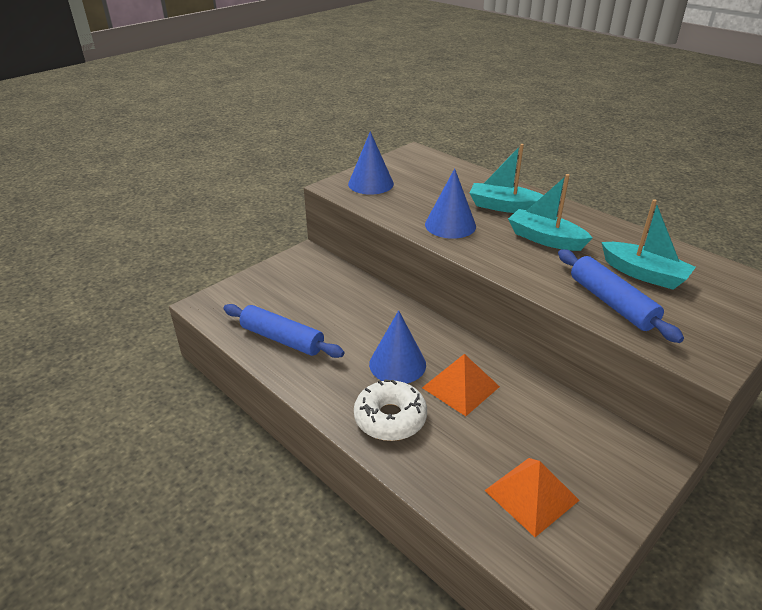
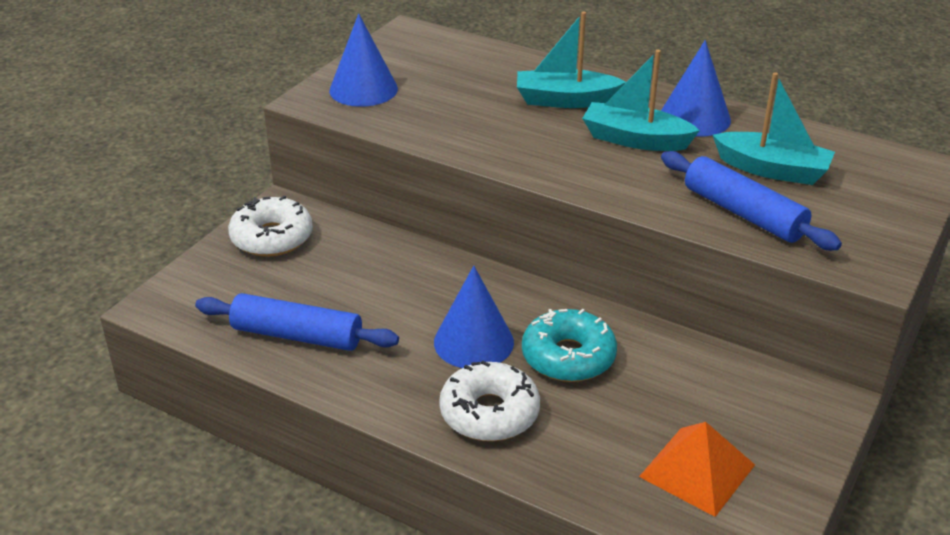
camera: 15 degrees left, 0 degrees up
(293, 272) = (272, 238): none -> white donut
(450, 225) = (501, 137): blue cone -> blue cone (694, 118)
(460, 387) = (568, 357): orange pyramid -> turquoise donut

